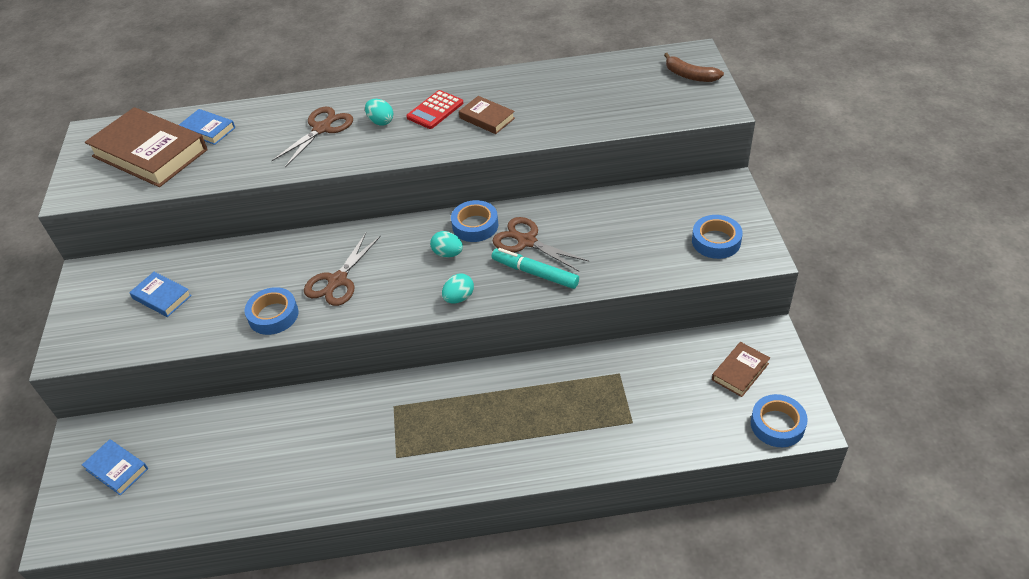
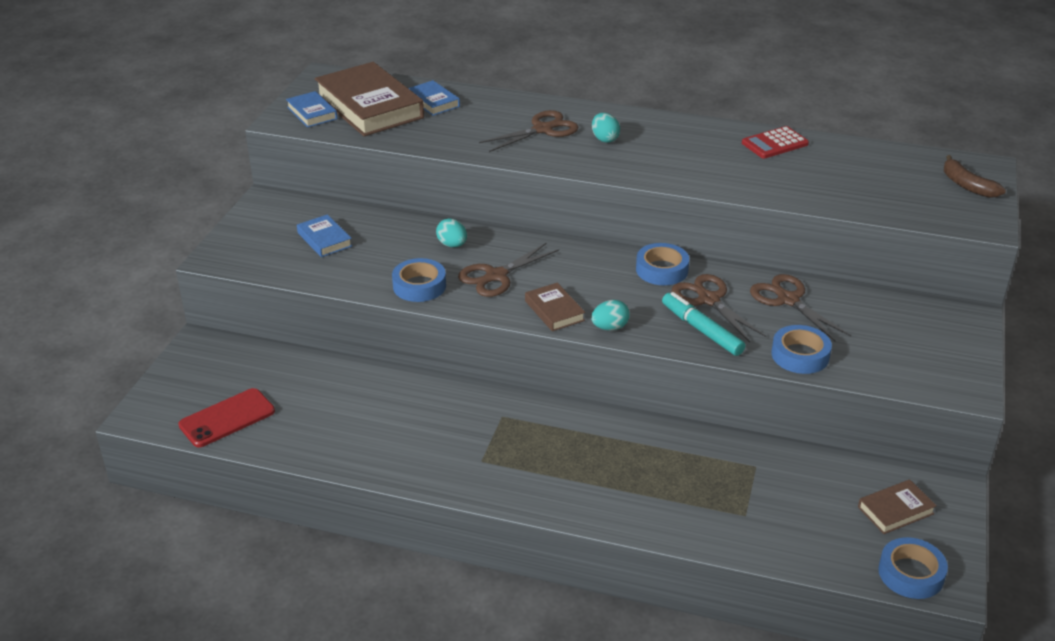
camera: 20 degrees right, 10 degrees down
(117, 469) = (218, 381): blue book -> blue book (312, 113)
(144, 505) = (227, 418): none -> red phone
(435, 110) = (666, 144): red calculator -> red calculator (774, 143)
(448, 253) = (619, 286): turquoise egg -> turquoise egg (452, 245)
(487, 118) = (716, 165): brown book -> brown book (554, 311)
(589, 219) = (788, 300): none -> brown scissors
(716, 241) = (921, 362): blue tape -> blue tape (800, 355)

